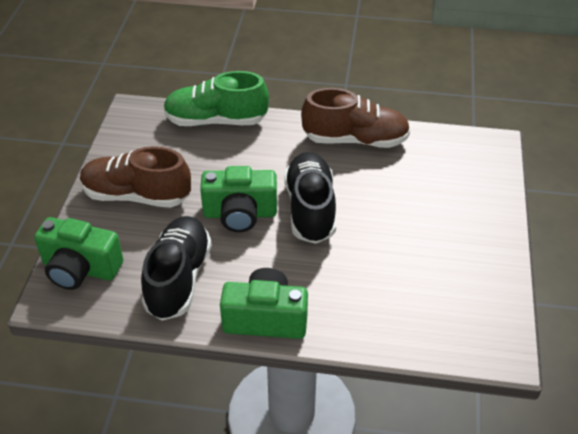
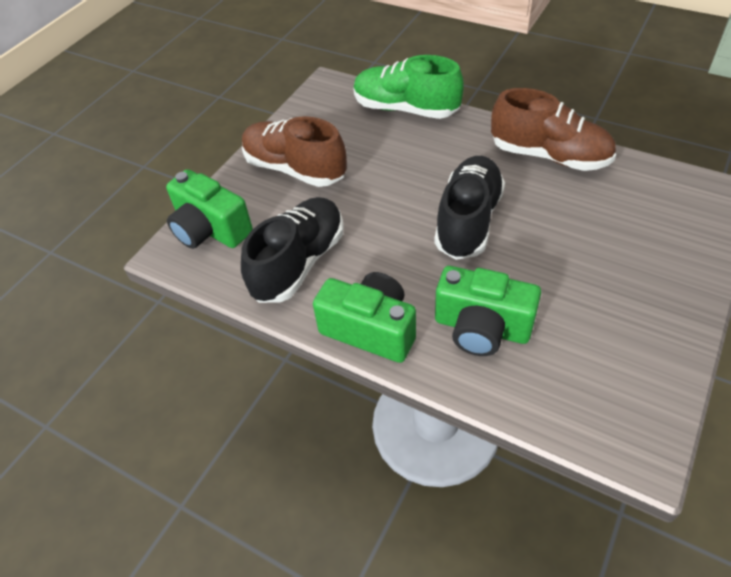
camera: 25 degrees right, 5 degrees up
(240, 214) = (390, 209): green camera -> green camera (481, 328)

